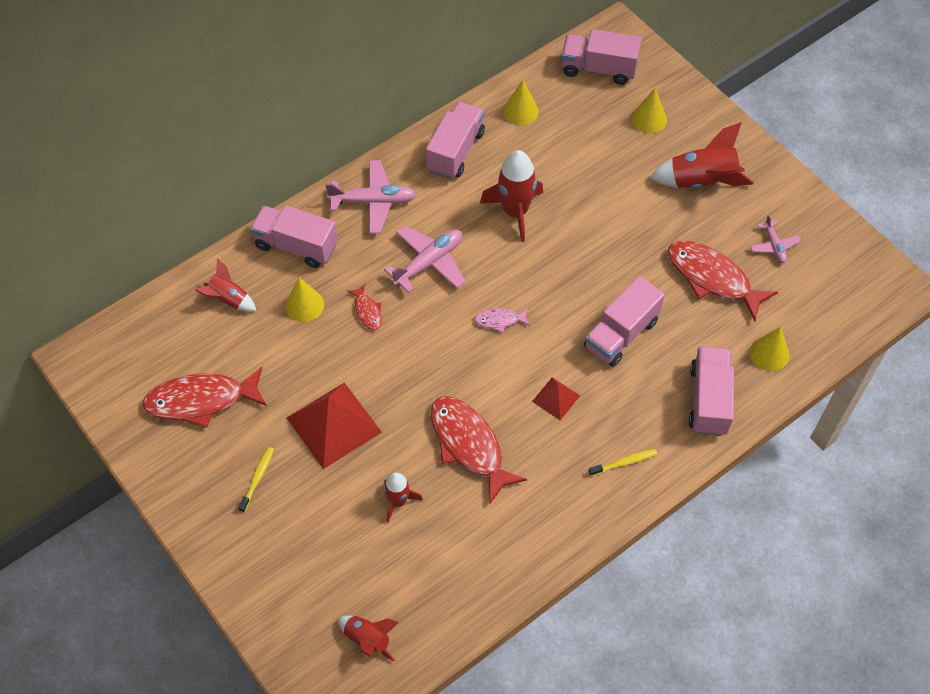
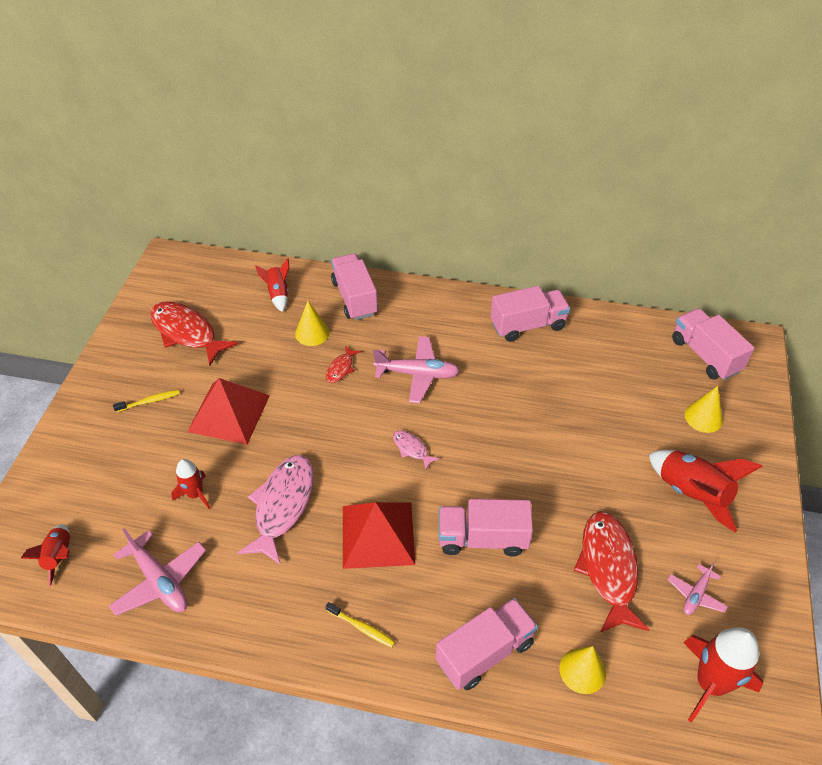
camera: 50 degrees right, 10 degrees down
(373, 202) = (434, 311): pink plane -> pink plane (160, 581)
(469, 445) = (282, 505): red fish -> pink fish
(515, 211) = (517, 393): red rocket -> red rocket (711, 683)
(521, 111) = (608, 337): yellow cone -> none
(556, 398) = (378, 534): red pyramid -> red pyramid, size x1.97

